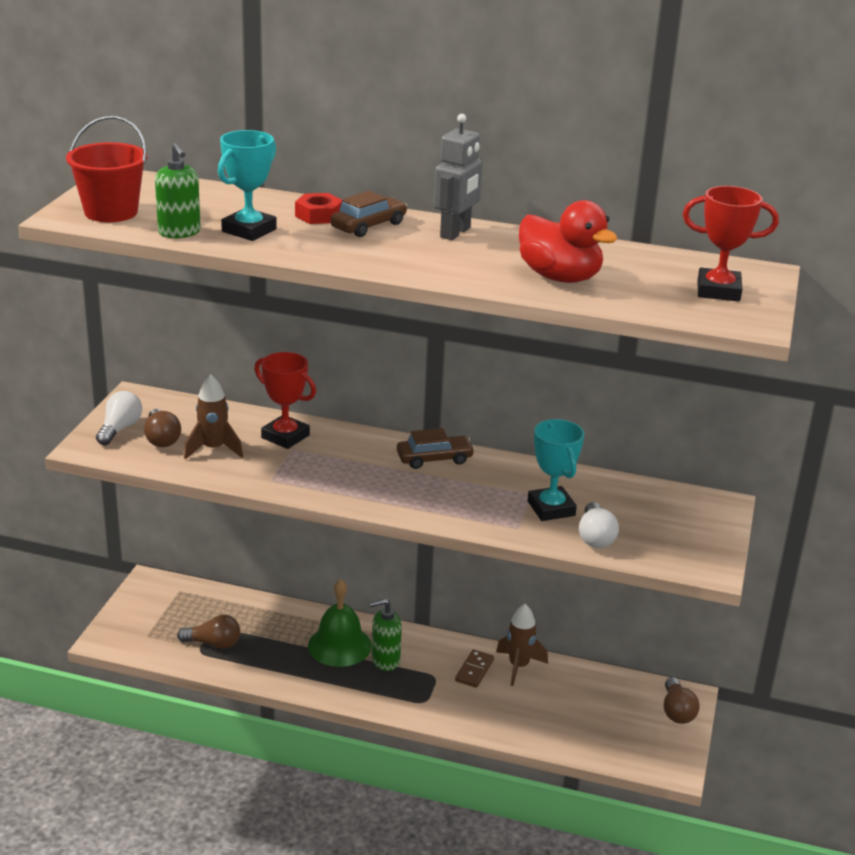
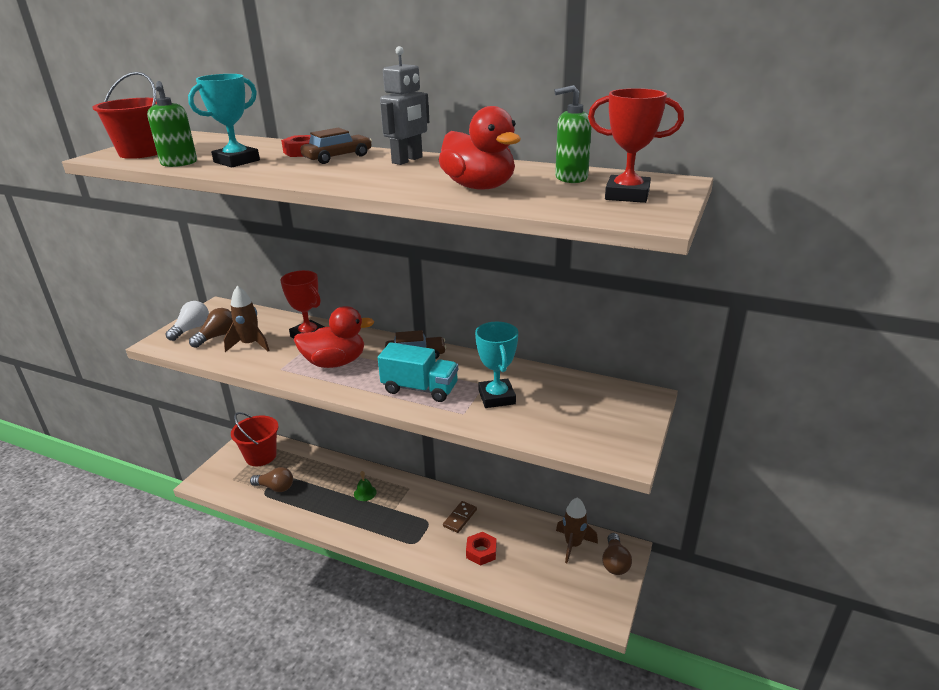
camera: 10 degrees right, 0 degrees up
(161, 439) = (217, 336): brown light bulb -> brown light bulb turned 135 degrees counterclockwise
(175, 604) = (261, 456): none -> red bucket
(337, 471) = (335, 363): none -> red duck
(339, 645) = (365, 493): green bell -> green bell, size x0.48
(385, 660) = (395, 507): green soap dispenser -> green soap dispenser (570, 178)
(456, 501) = (420, 389): none -> turquoise truck
(511, 707) = (481, 552): none -> red nut
(518, 666) = (495, 516): brown rocket -> brown rocket (573, 545)
(595, 537) = (528, 423): white light bulb -> none

